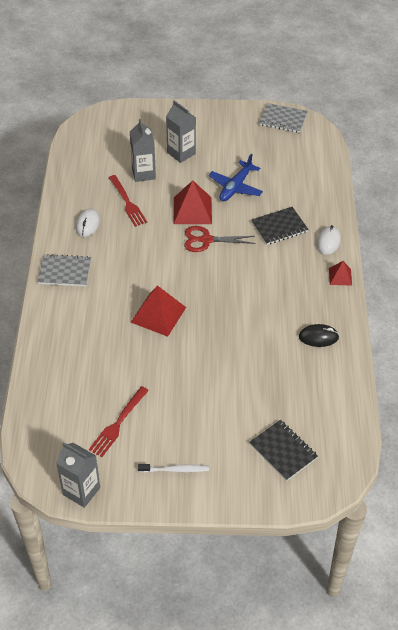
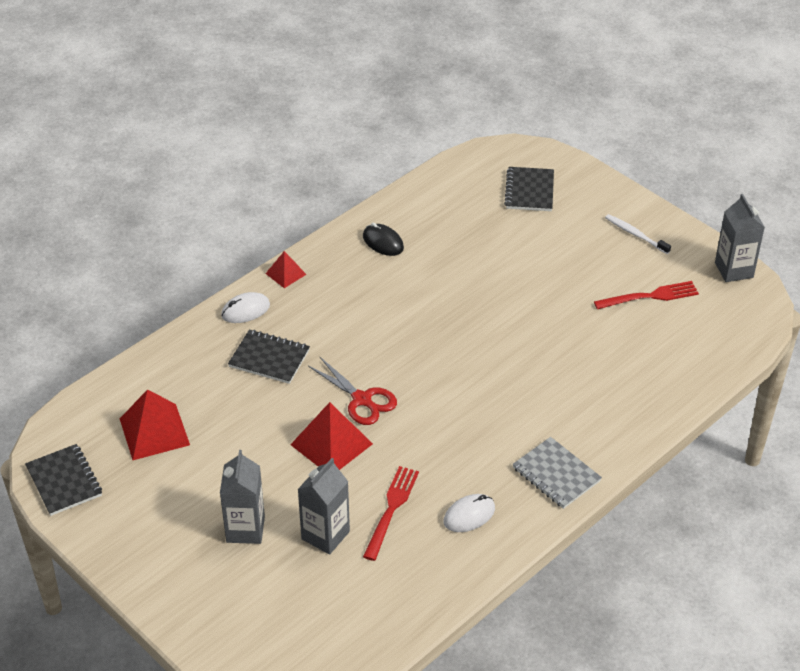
camera: 135 degrees left, 5 degrees down
(158, 314) = (506, 361): red pyramid -> red pyramid (154, 431)
(235, 187) = (247, 436): blue plane -> none
(283, 119) = (64, 481): grey notebook -> black notebook

